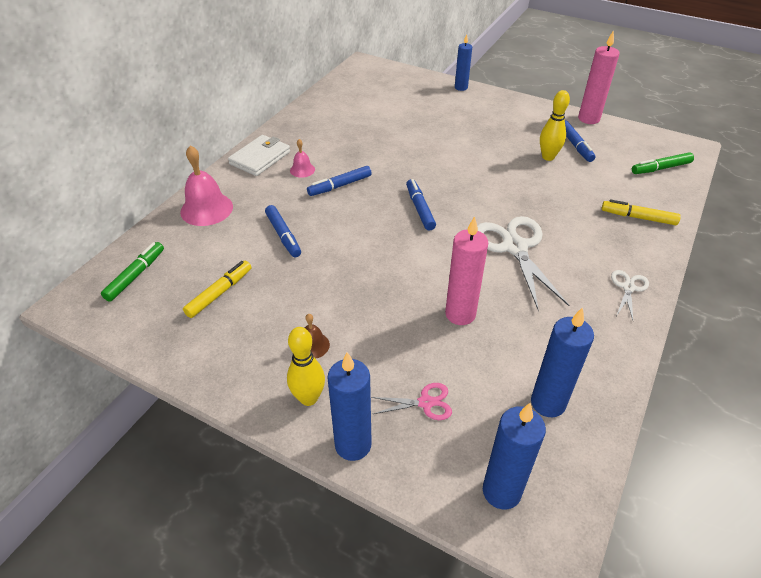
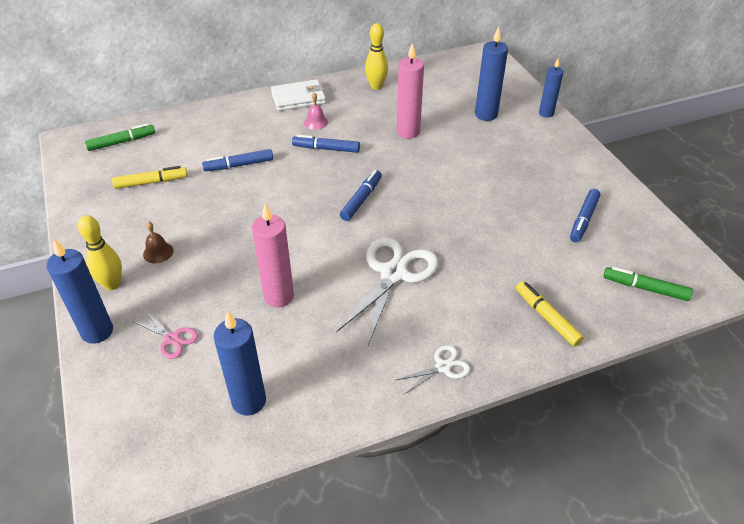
camera: 40 degrees right, 0 degrees up
(206, 209) = (216, 119): pink bell -> none
(283, 235) = (239, 165): blue marker -> blue marker turned 60 degrees clockwise
(501, 491) = (137, 430): blue candle -> blue candle (486, 114)
(548, 157) = (538, 216): yellow bowling pin -> yellow bowling pin (376, 86)
(588, 119) = (638, 202): pink candle -> pink candle (408, 132)

